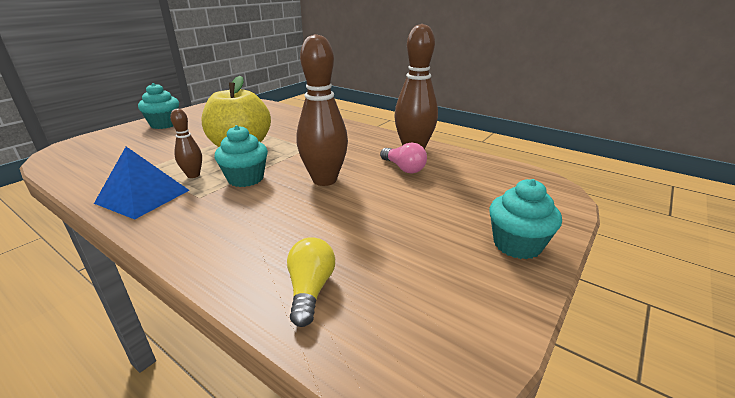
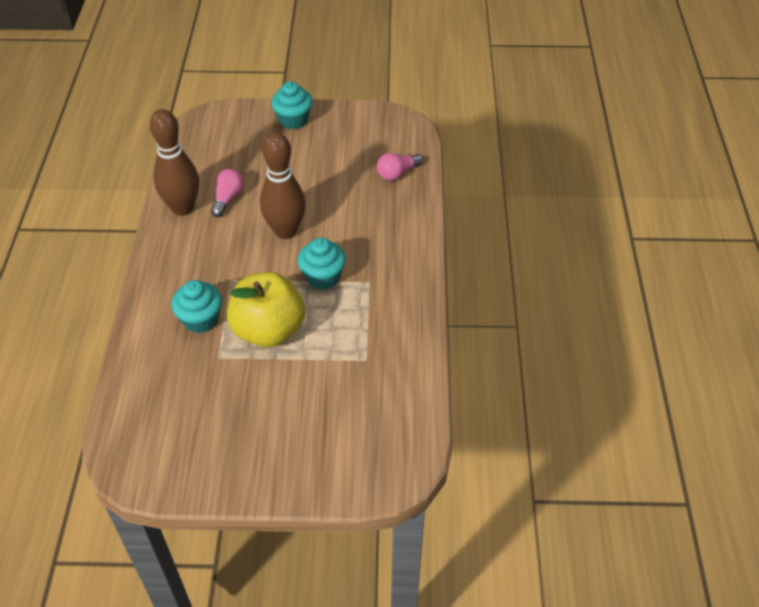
camera: 125 degrees left, 20 degrees up
(143, 196) = (398, 314): blue pyramid -> none
(164, 124) = (265, 461): turquoise cupcake -> turquoise cupcake (201, 319)
(193, 175) = (346, 314): brown bowling pin -> none
(310, 290) = (397, 173): yellow light bulb -> pink light bulb

